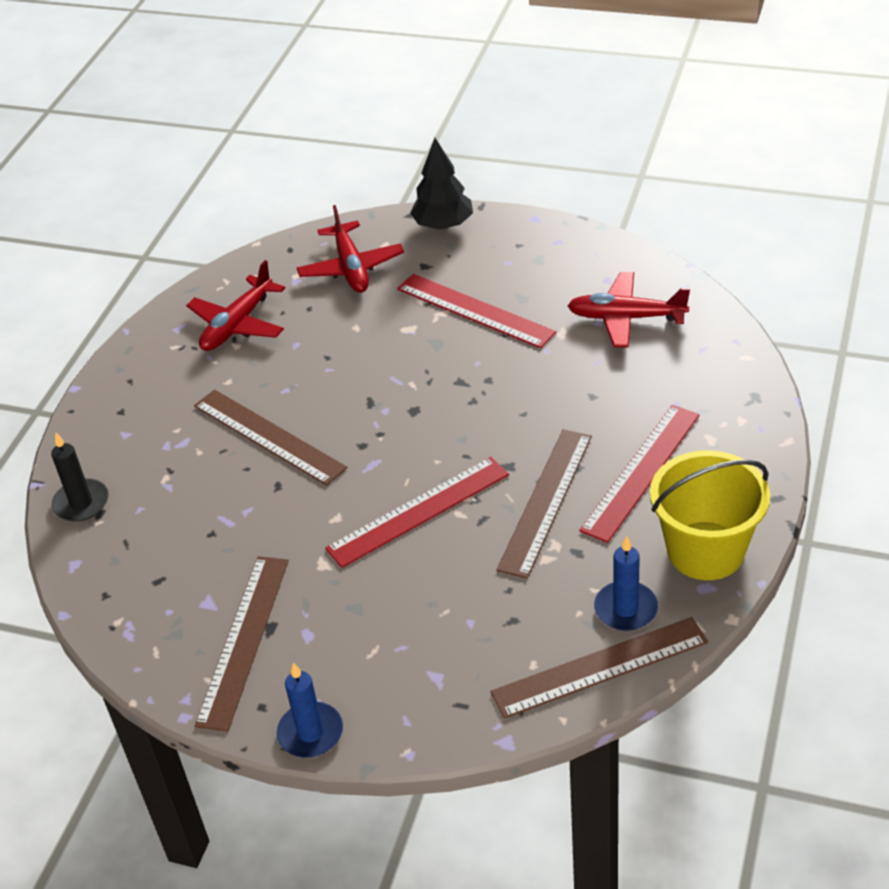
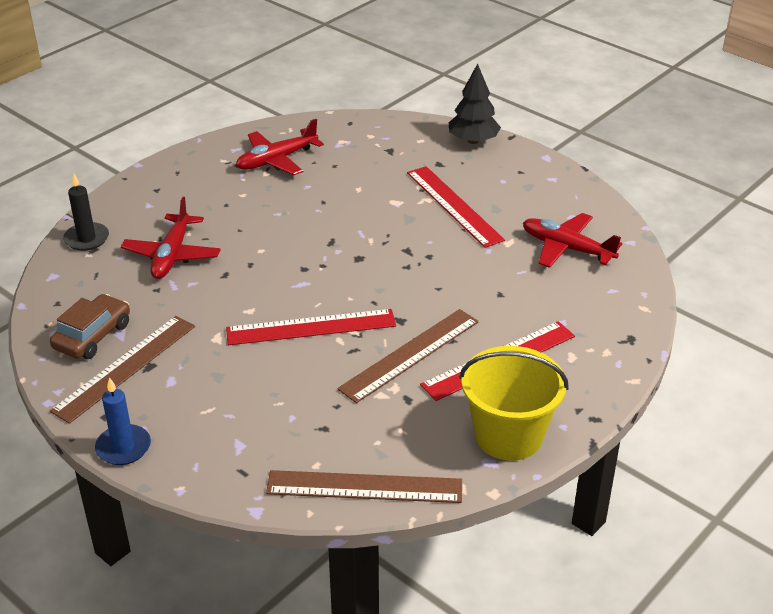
camera: 20 degrees right, 5 degrees down
(178, 618) = (93, 336): none -> brown car
(268, 436) = (243, 240): brown ruler -> none
(351, 268) = (384, 148): red plane -> red plane (172, 255)
(625, 609) = (415, 453): blue candle -> none

